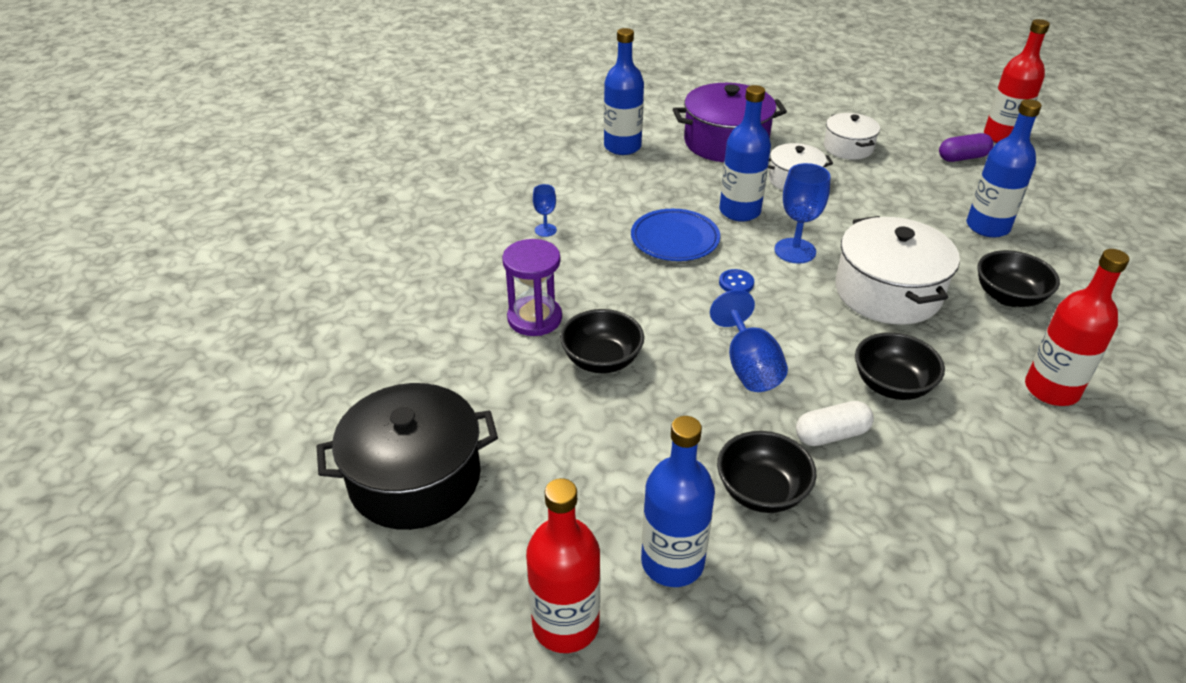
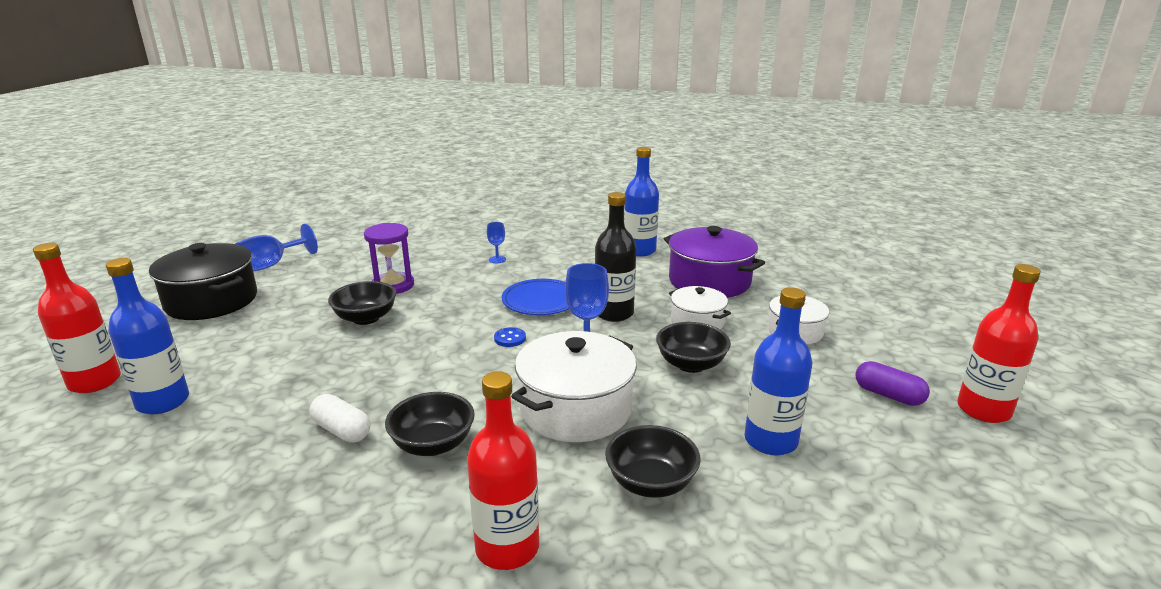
camera: 55 degrees right, 15 degrees down
(739, 211) = (614, 313): blue bottle -> black bottle
(749, 366) = (404, 372): blue goblet -> blue goblet (271, 265)
(761, 491) = (254, 417): black bowl -> black bowl (691, 364)

